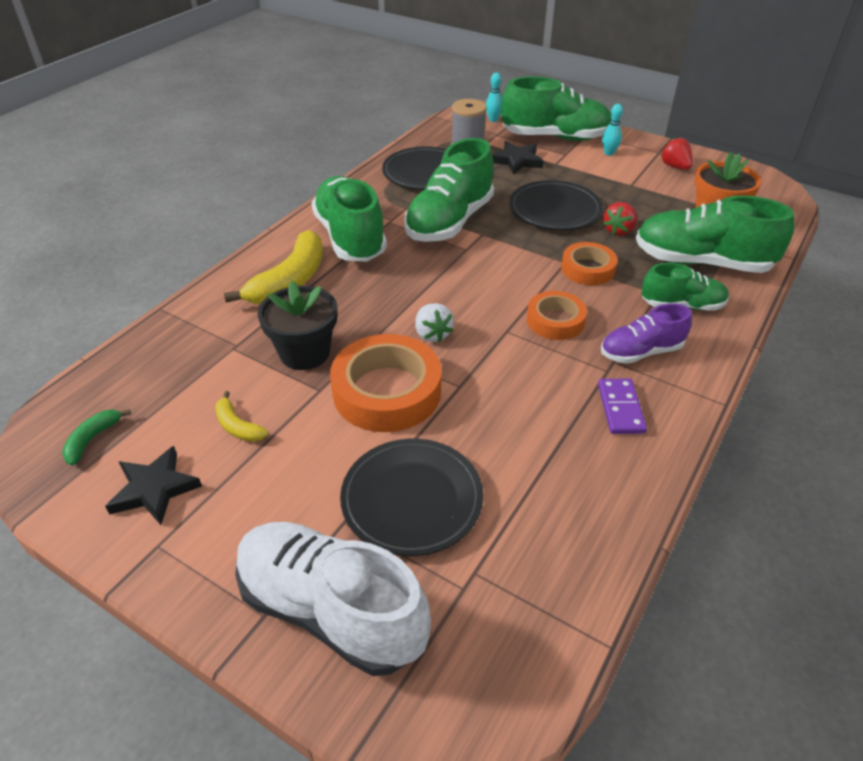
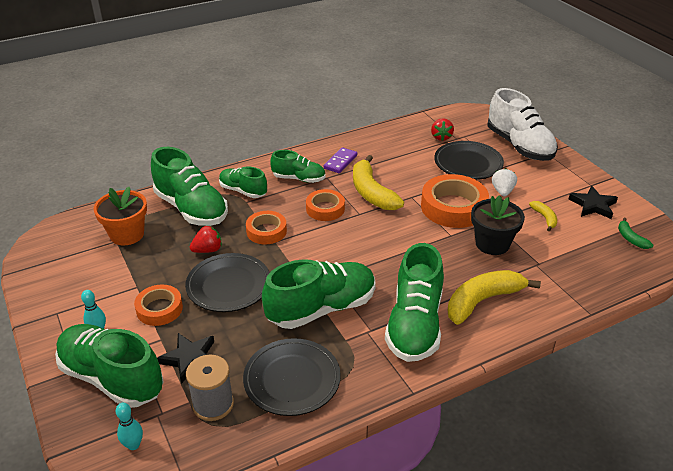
camera: 150 degrees left, 5 degrees down
(92, 439) = (630, 239): green banana -> green banana turned 105 degrees clockwise
(432, 334) = (405, 227): white strawberry -> white strawberry (502, 191)
(520, 369) = (371, 193): none -> yellow banana
(587, 178) = (159, 309): none -> orange tape
(641, 352) = (299, 179): purple shoe -> green shoe
(675, 167) = (73, 290): red strawberry -> red strawberry (441, 137)

